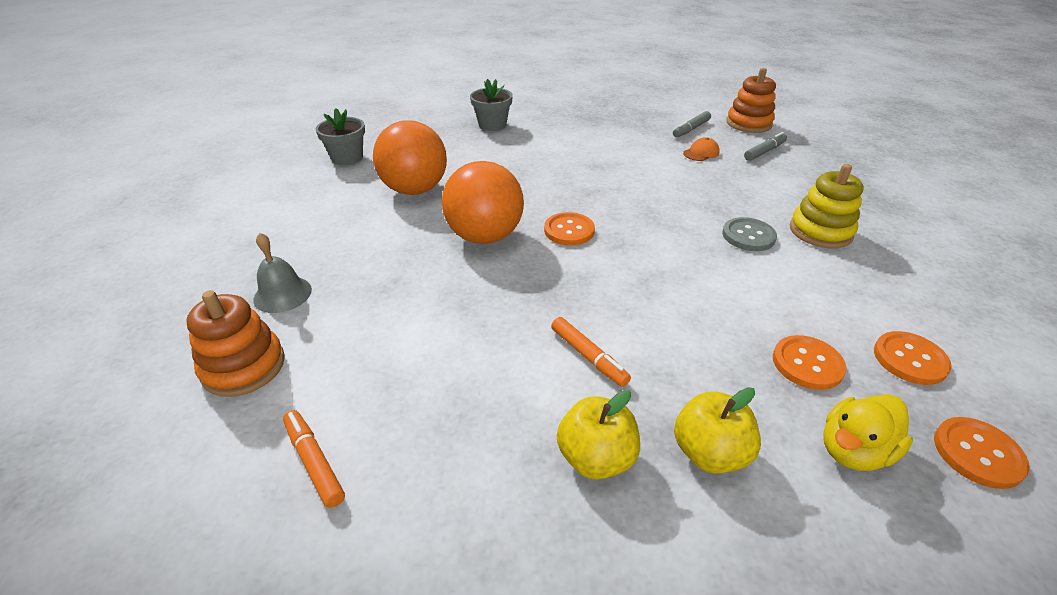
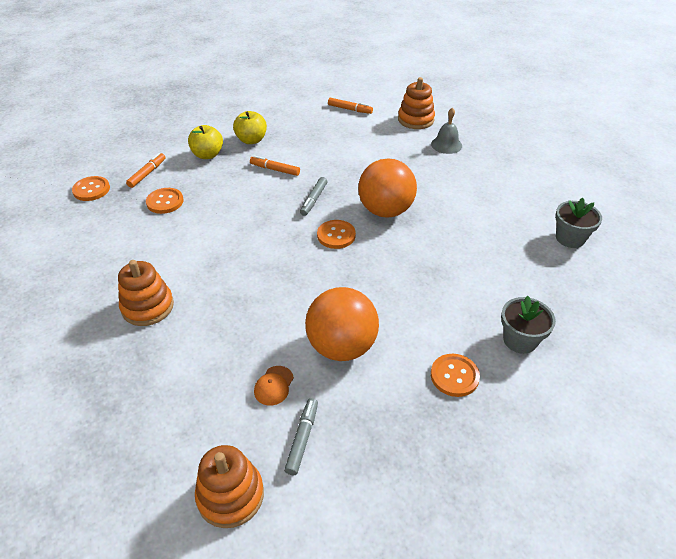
camera: 150 degrees right, 5 degrees up
(415, 190) = (476, 228): orange ball -> orange ball (341, 346)
(748, 236) = (206, 279): grey button -> none
(764, 152) = (203, 422): grey marker -> grey marker (314, 199)
(820, 231) = (147, 307): yellow stacking toy -> orange stacking toy
(853, 450) = (147, 174): yellow duck -> orange marker
(909, 359) = (108, 222): orange button -> orange button (454, 376)

